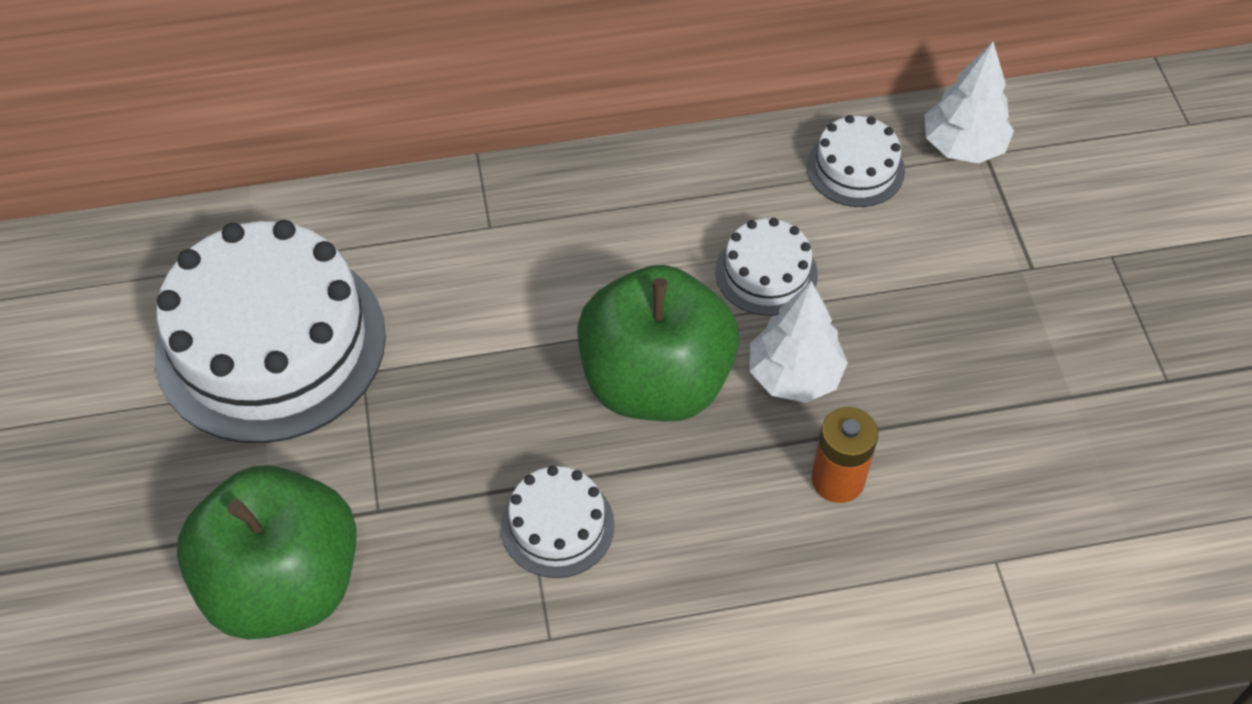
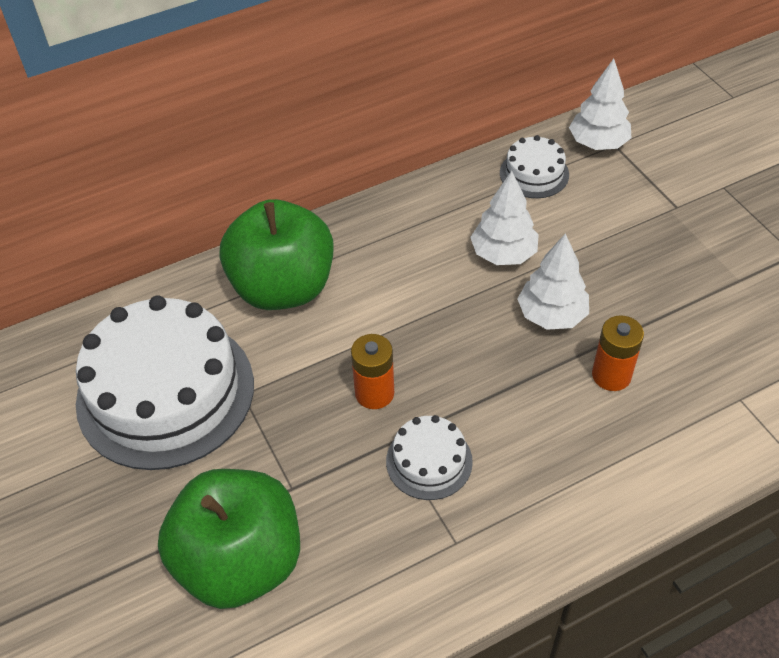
camera: 15 degrees left, 5 degrees down
(524, 417) = (374, 393): none -> orange battery
(655, 382) = (458, 344): green apple -> green apple (283, 288)
(766, 273) = (503, 254): white cake -> white tree

